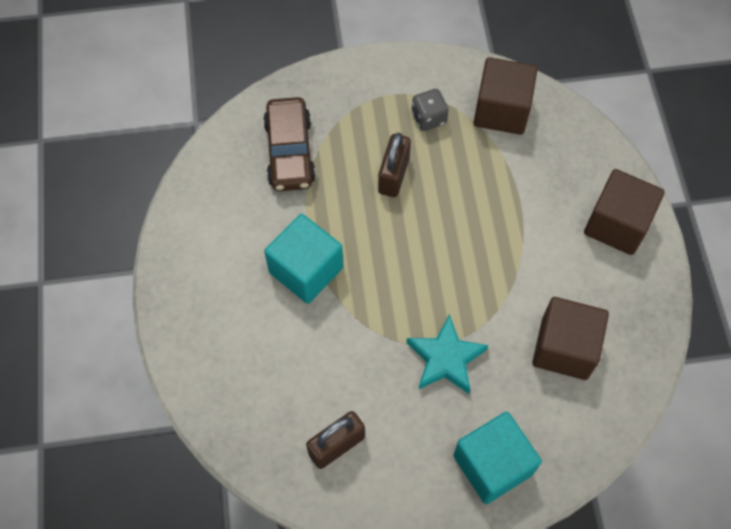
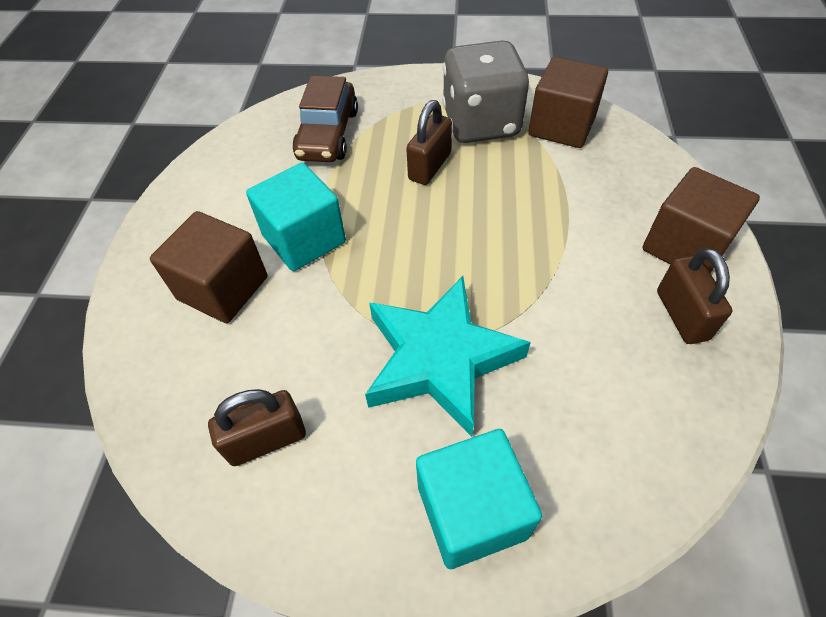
camera: 15 degrees right, 10 degrees down
(428, 118) = (481, 124): grey dice -> grey dice, size x2.17
(445, 358) = (440, 359): turquoise star -> turquoise star, size x1.55
(564, 348) = (600, 374): brown cube -> brown cube (223, 288)
(618, 288) = (681, 315): none -> brown padlock

